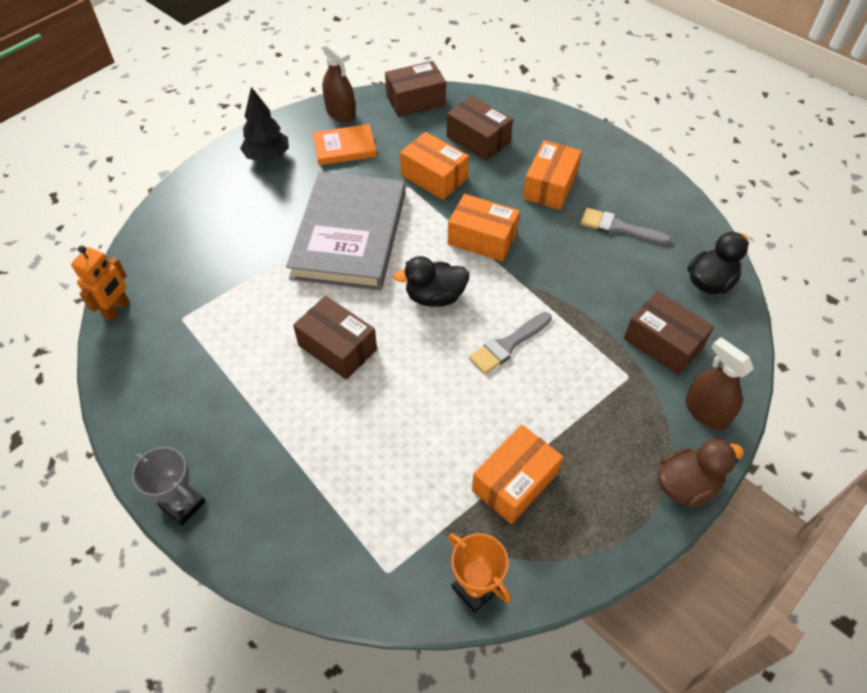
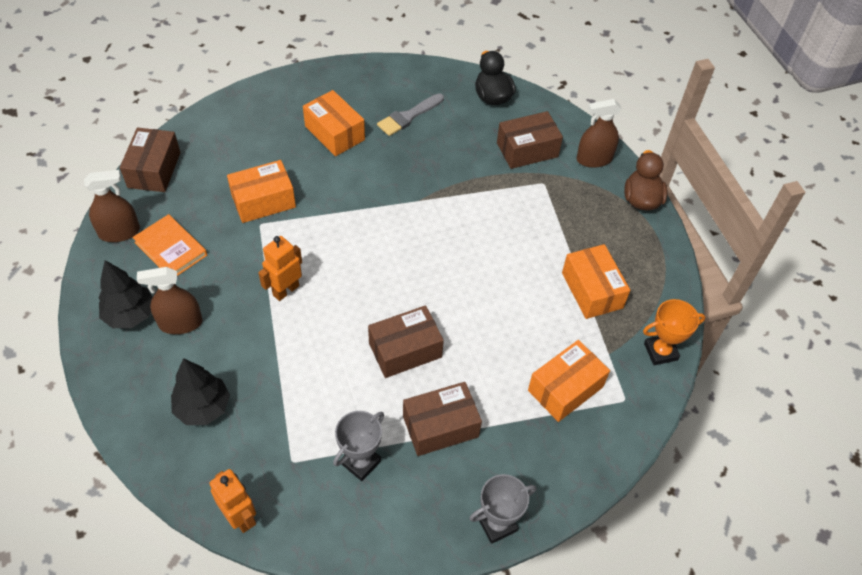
camera: 65 degrees left, 0 degrees up
(202, 366) = (361, 462): none -> grey trophy
(205, 239) = (203, 407): none -> black tree
(277, 188) = (180, 323): none -> brown spray bottle
(344, 148) = (171, 249): orange book -> orange book turned 60 degrees counterclockwise
(350, 235) = (286, 290): grey book -> orange robot
(435, 297) = (397, 261): black duck -> none
(478, 139) = (243, 151): brown box -> brown box (440, 426)
(482, 239) = (358, 202): orange box -> orange box (565, 388)
(508, 345) = (474, 237): grey brush -> none

